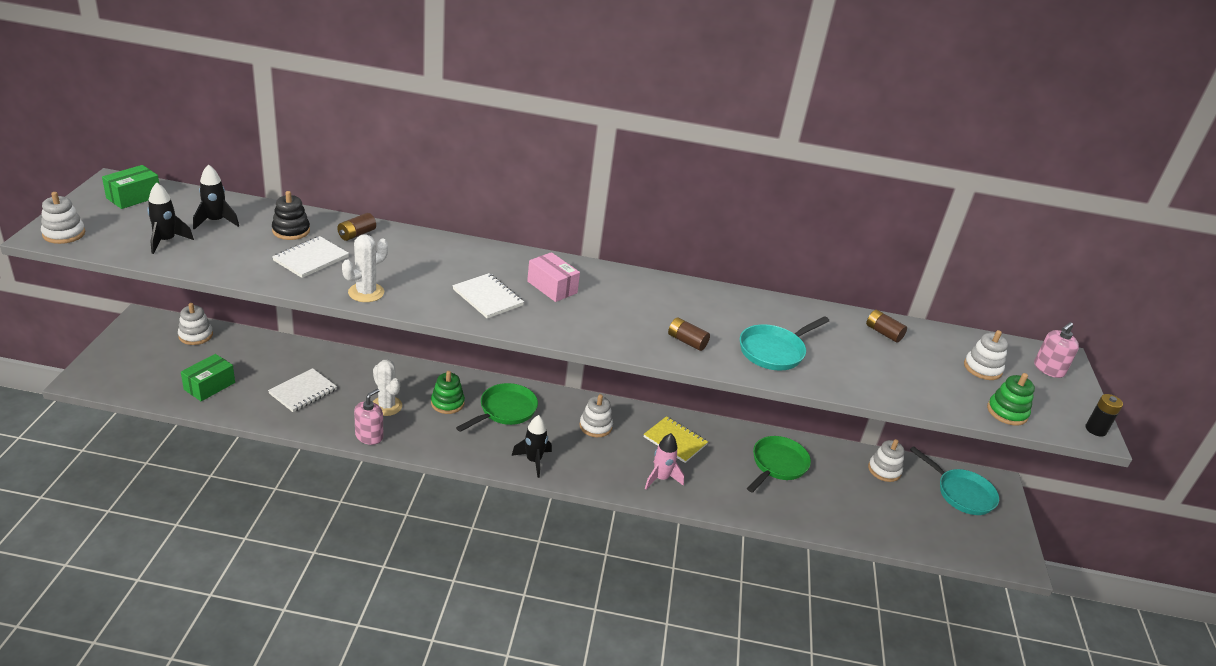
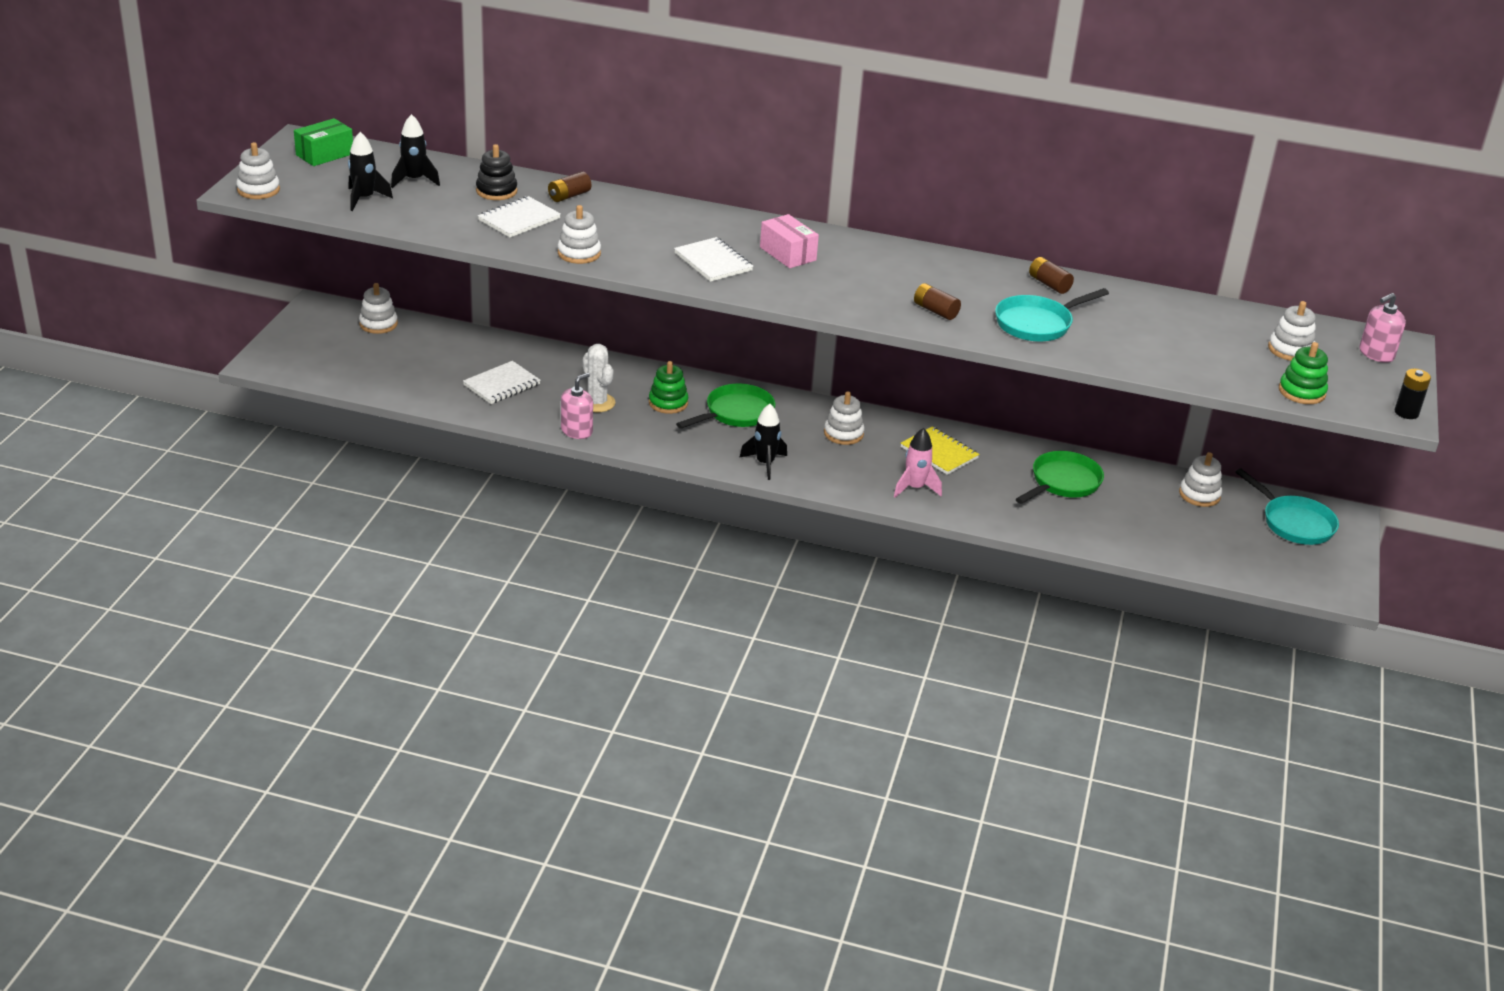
camera: 10 degrees right, 0 degrees up
(209, 386) = (397, 375): green box -> none
(366, 292) = (579, 253): white cactus -> white stacking toy
(883, 333) = (1178, 311): brown battery -> brown battery (1049, 284)

